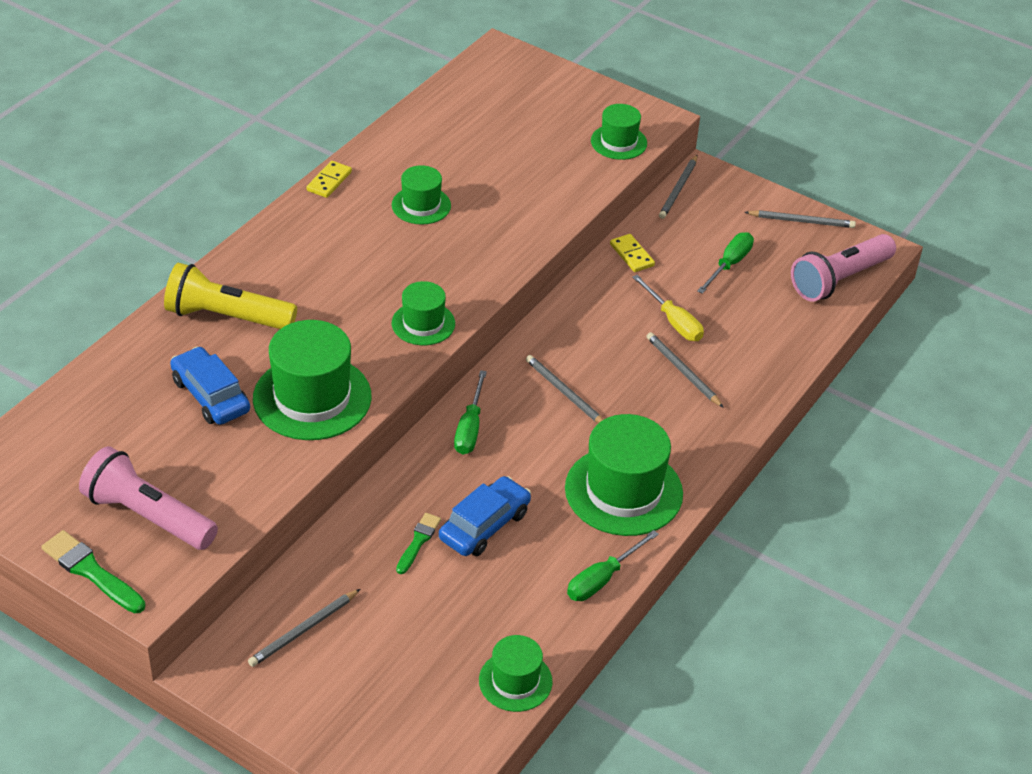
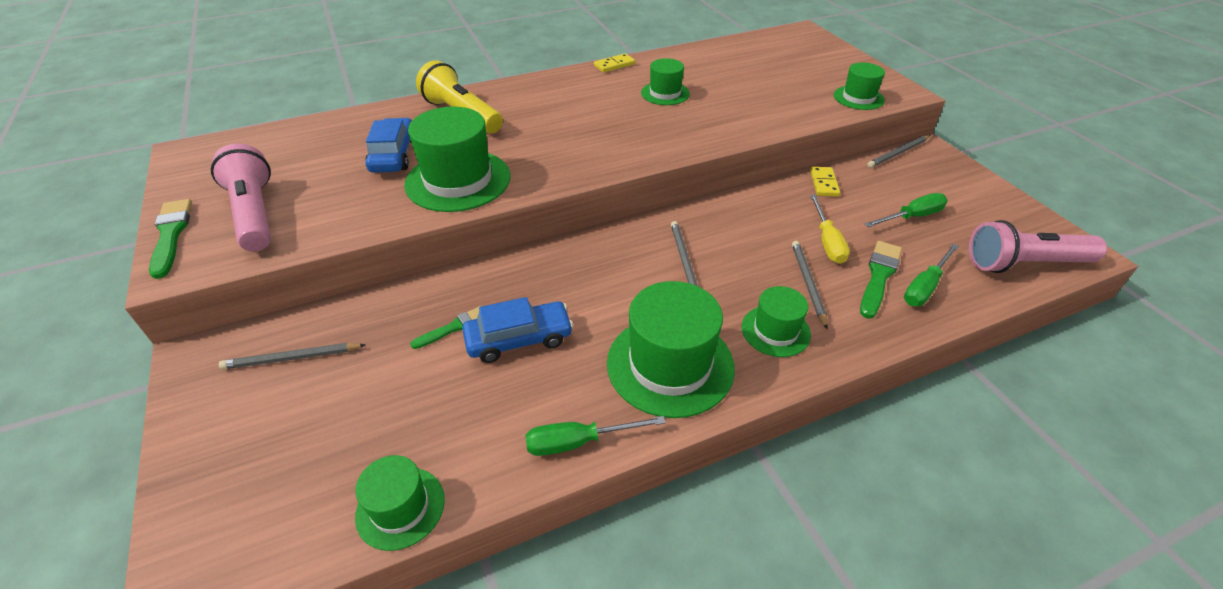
camera: 35 degrees right, 0 degrees up
(423, 323) = (592, 161): green hat -> green hat (775, 331)
(470, 428) = (581, 257): green screwdriver -> green screwdriver (924, 287)
(735, 340) = (879, 276): none -> green brush
(801, 221) = (1006, 206): grey pencil -> none

